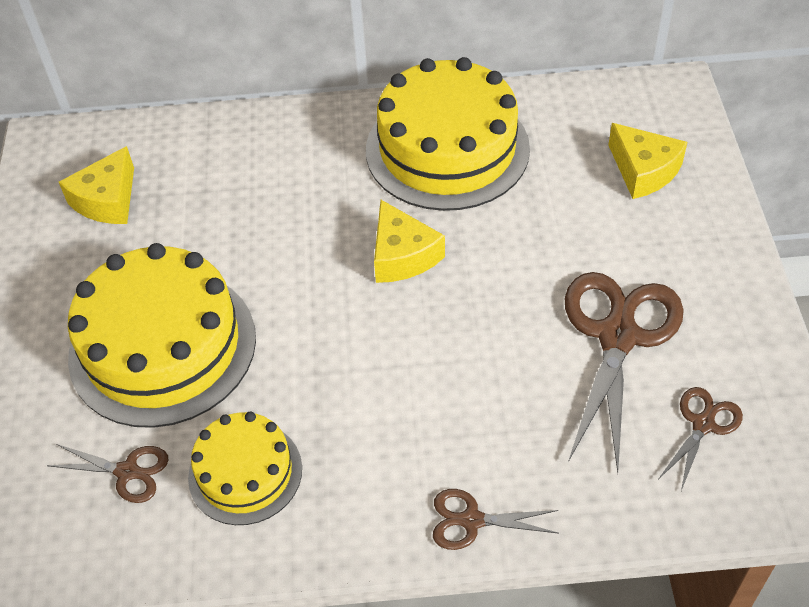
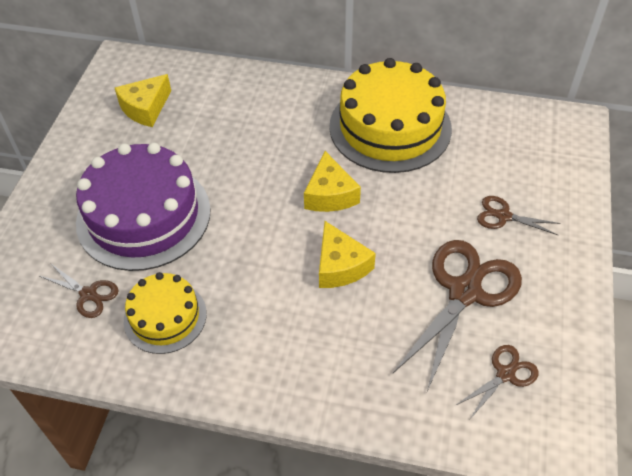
camera: 15 degrees right, 0 degrees up
(162, 346) = (143, 216): yellow cake -> purple cake
(471, 520) = (308, 395): brown scissors -> brown scissors (503, 216)
(643, 171) = (529, 176): yellow cheese -> yellow cheese (340, 266)

